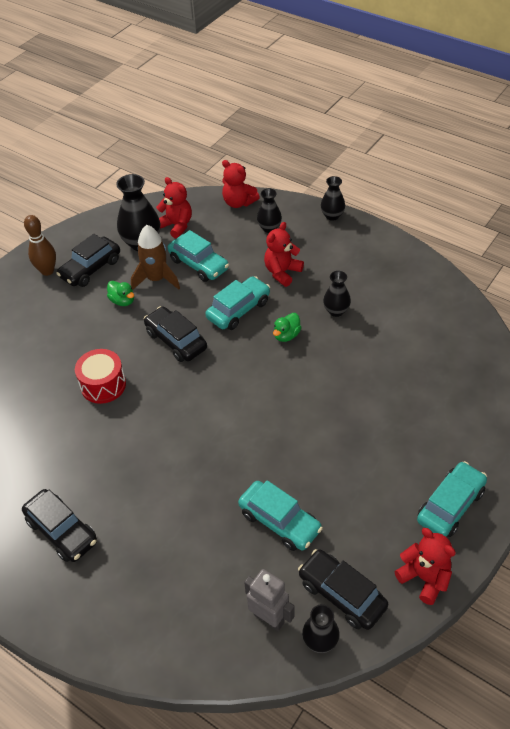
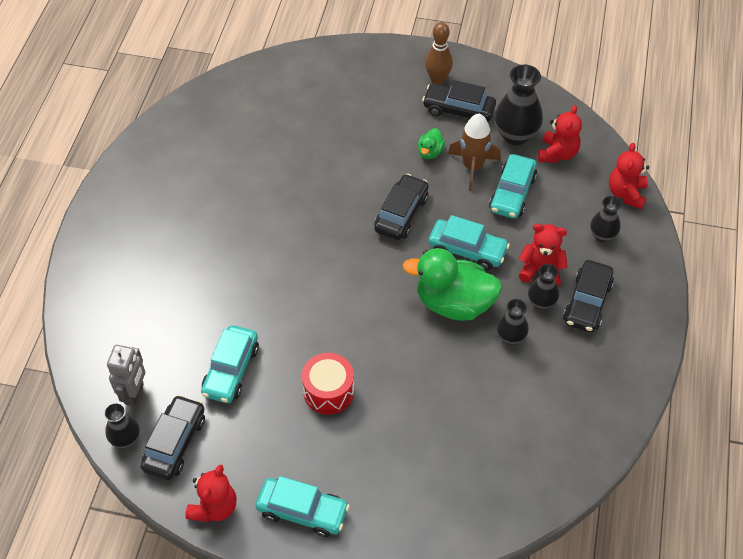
camera: 65 degrees right, 5 degrees up
(62, 531) = (164, 216): black car -> black car (587, 303)
(103, 385) = (322, 180): red drum -> red drum (328, 391)
(286, 335) = (453, 303): green duck -> green duck, size x2.23
(332, 216) = (658, 288): black vase -> black vase (541, 302)

